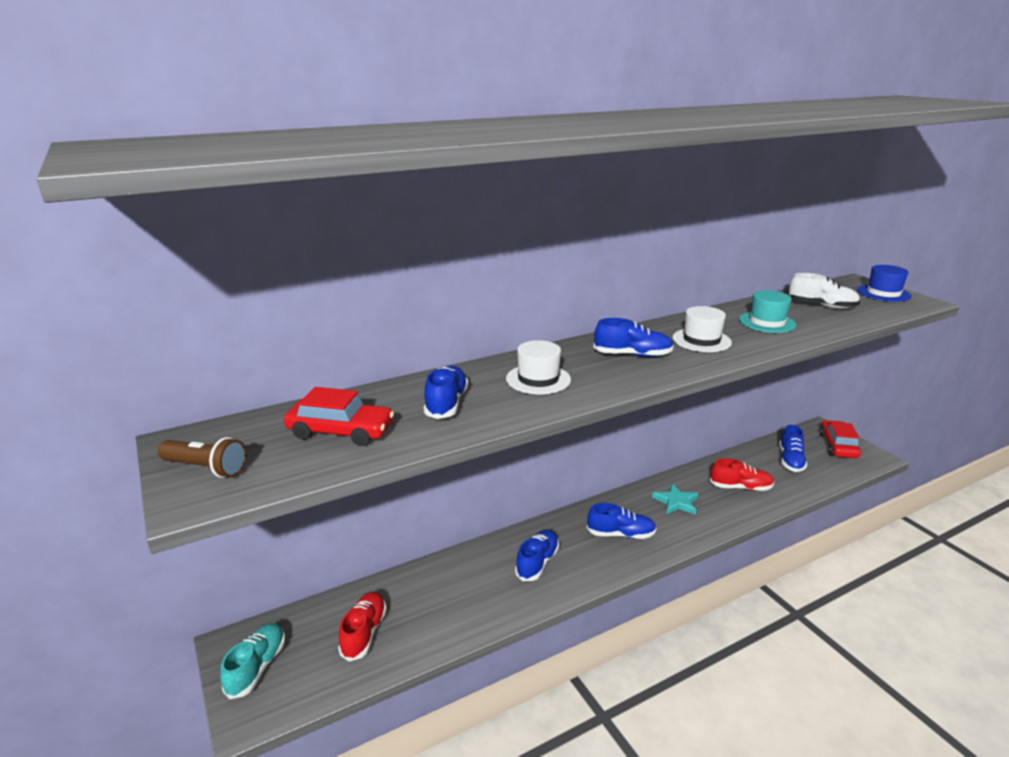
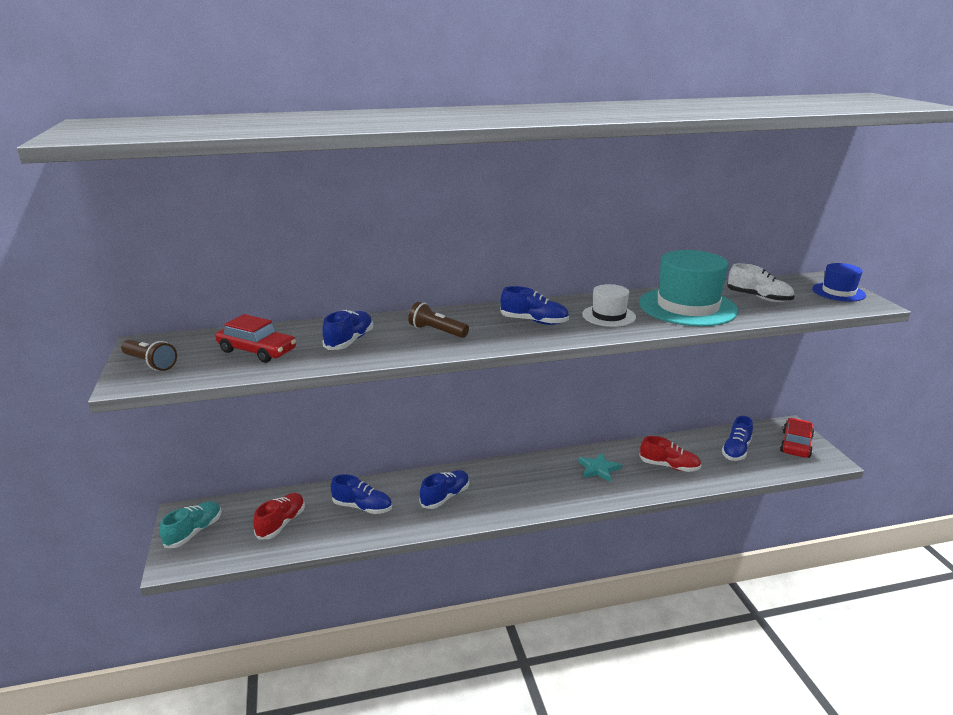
camera: 15 degrees right, 0 degrees up
(538, 379) = (437, 331): white hat -> brown flashlight
(621, 534) = (531, 487): blue shoe -> blue shoe (362, 507)
(767, 322) = (687, 307): turquoise hat -> turquoise hat, size x1.85

